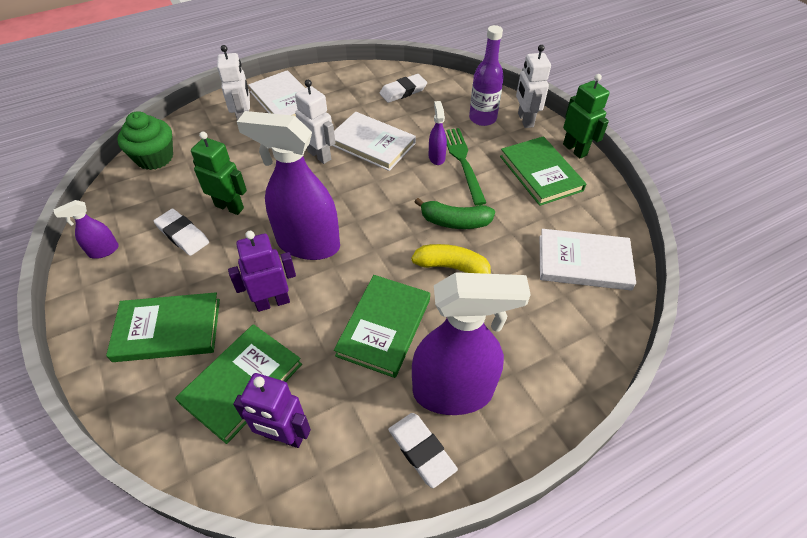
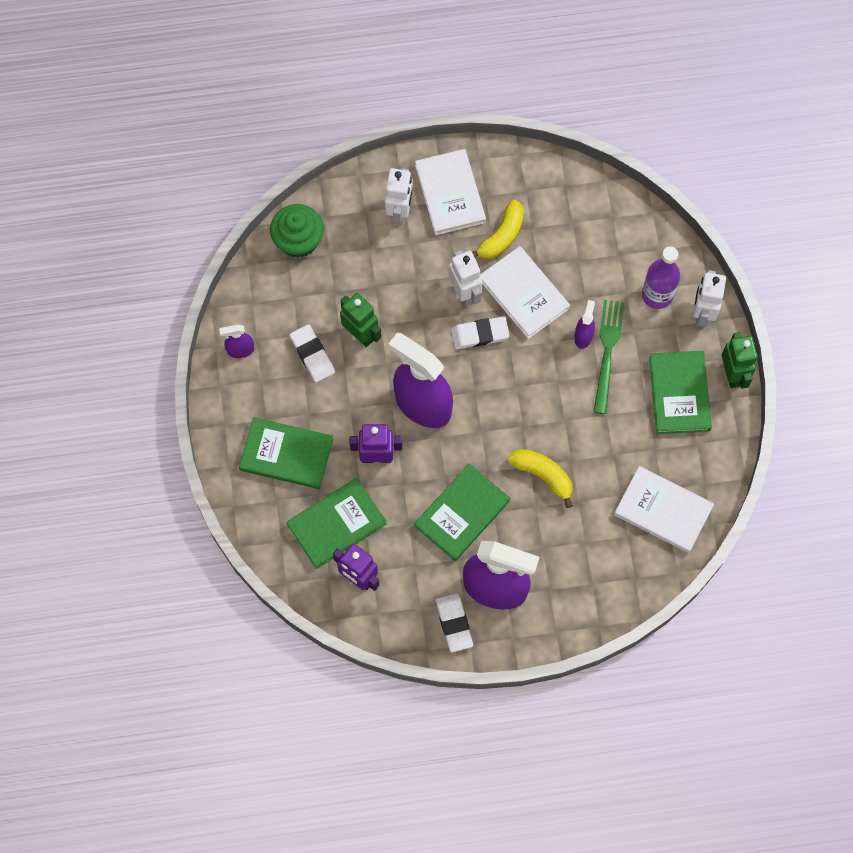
camera: 20 degrees right, 20 degrees up
(337, 115) = (501, 236): none -> yellow banana
(403, 91) = (587, 220): white eraser -> white eraser (480, 334)
(454, 222) = (566, 425): green banana -> none

